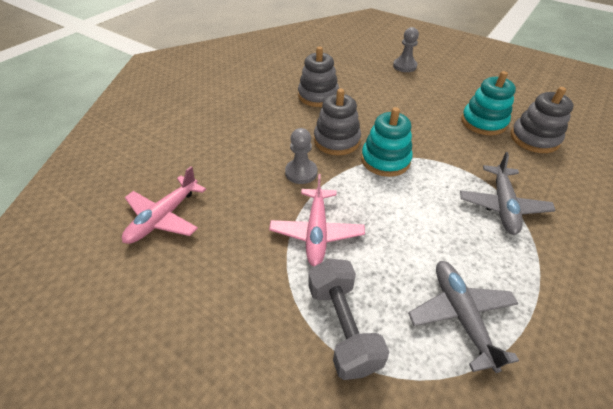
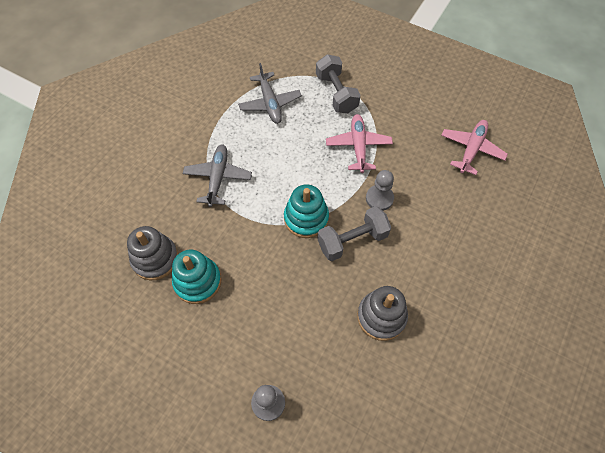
camera: 175 degrees right, 15 degrees up
(336, 140) = (352, 240): grey stacking toy -> grey dumbbell

